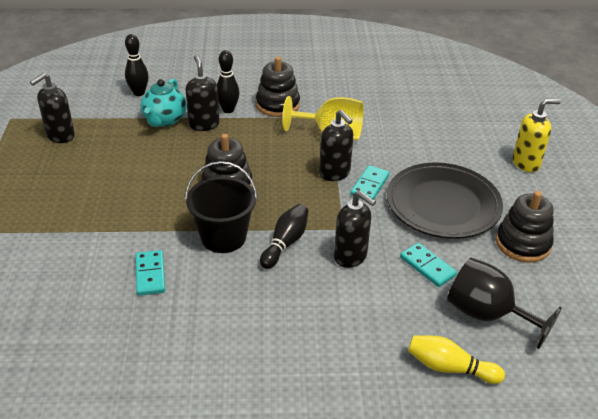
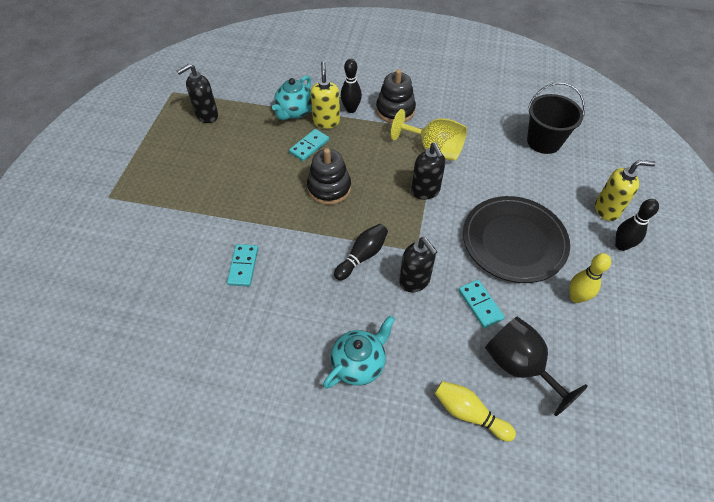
camera: 15 degrees right, 15 degrees up
(139, 93) = (281, 81): black bowling pin -> black bowling pin (621, 245)
(204, 124) = (326, 121): black soap dispenser -> yellow soap dispenser
(223, 237) = (312, 240): black bucket -> black bucket (544, 141)
(315, 344) = (359, 364): none -> turquoise teapot
(369, 185) = (453, 209): turquoise domino -> turquoise domino (309, 146)
(522, 243) = (576, 297): black stacking toy -> yellow bowling pin

